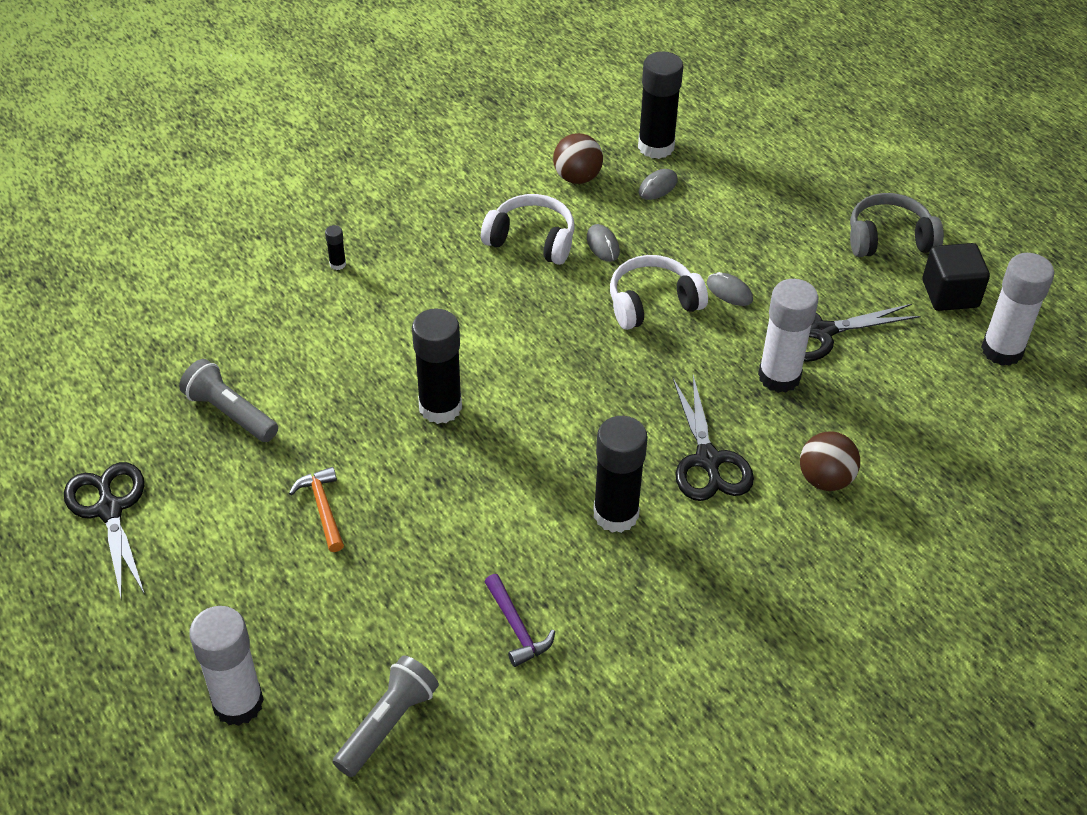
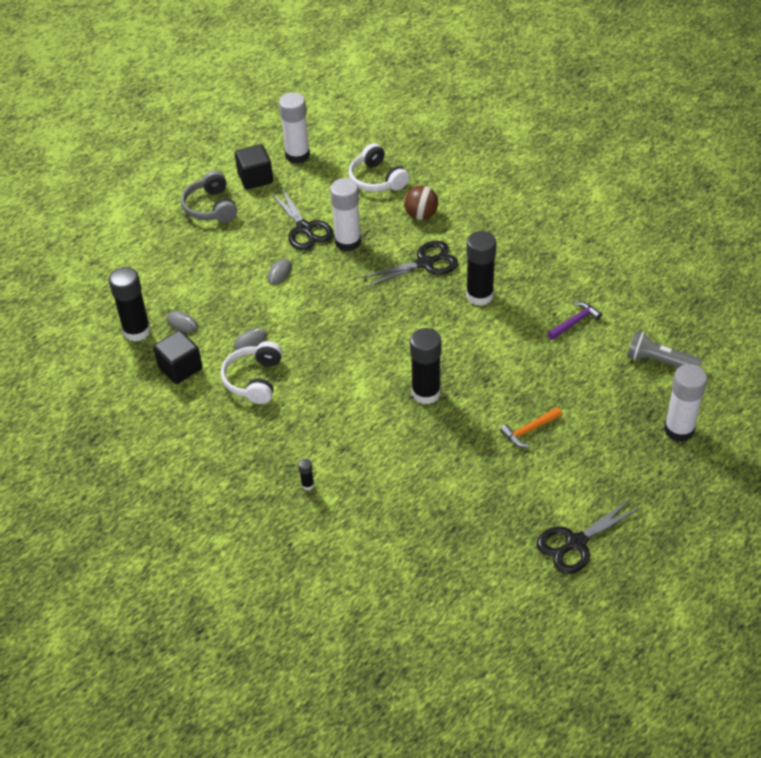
camera: 100 degrees left, 0 degrees up
(230, 413) = (470, 503): grey flashlight -> none
(577, 177) = (180, 368): brown ball -> black cube
(652, 303) = (300, 307): white headphones -> white headphones (376, 179)

